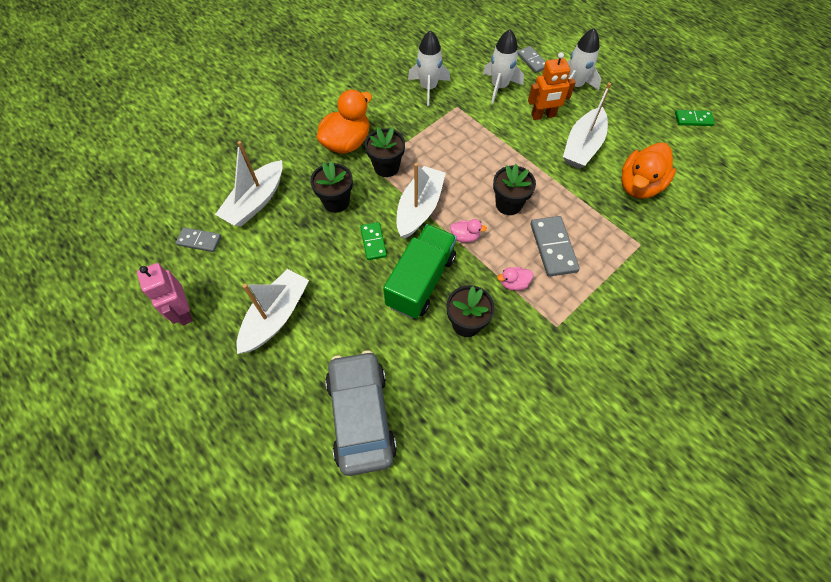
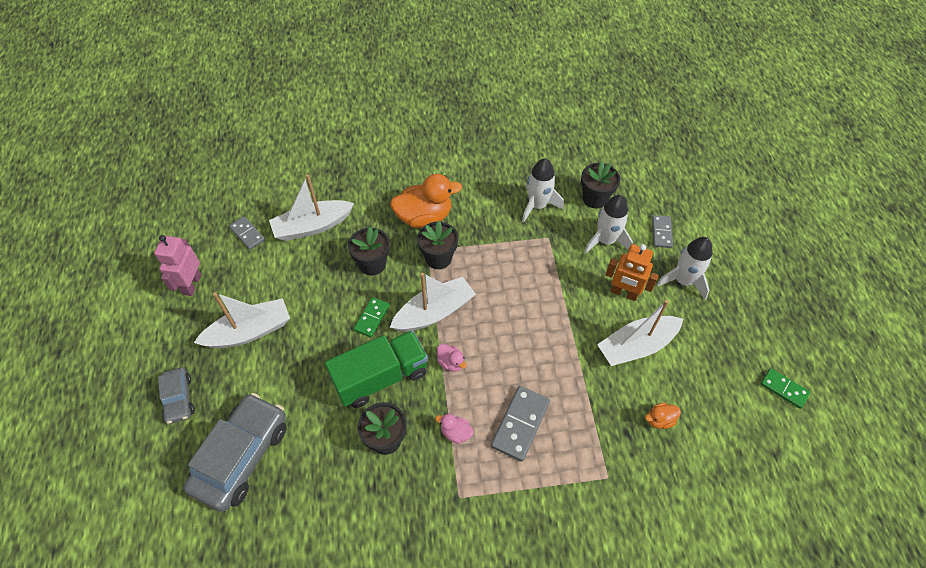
camera: 35 degrees right, 5 degrees down
(260, 410) = (179, 399): none -> grey car
(508, 204) = (515, 357): black flower pot -> black flower pot (594, 198)
(639, 185) = (659, 420): orange duck -> orange duck, size x0.46

